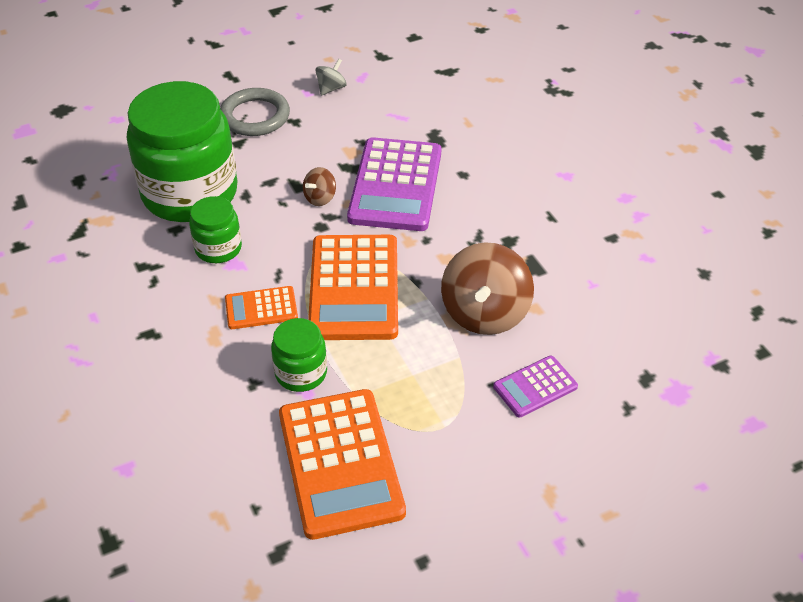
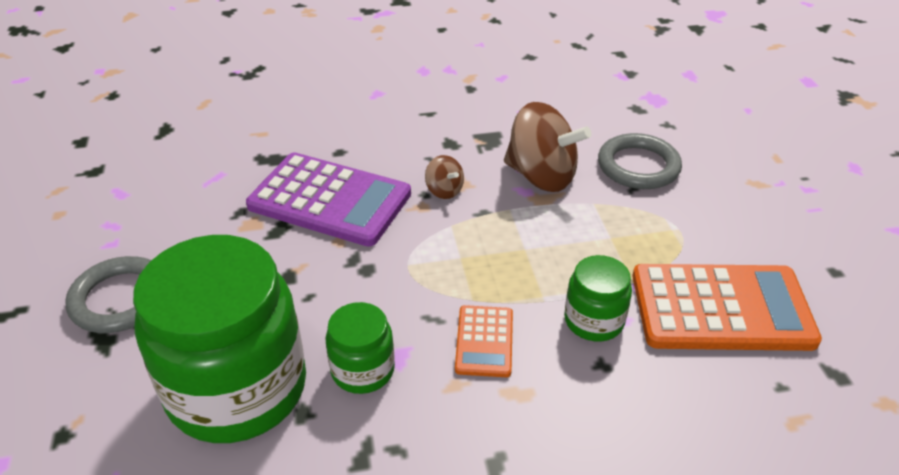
camera: 75 degrees left, 5 degrees down
(320, 198) = (318, 262): brown spinning top -> brown spinning top (444, 190)
(331, 88) = (120, 221): grey spinning top -> none
(354, 288) = (477, 258): orange calculator -> none
(535, 387) = (638, 166): purple calculator -> grey ring

